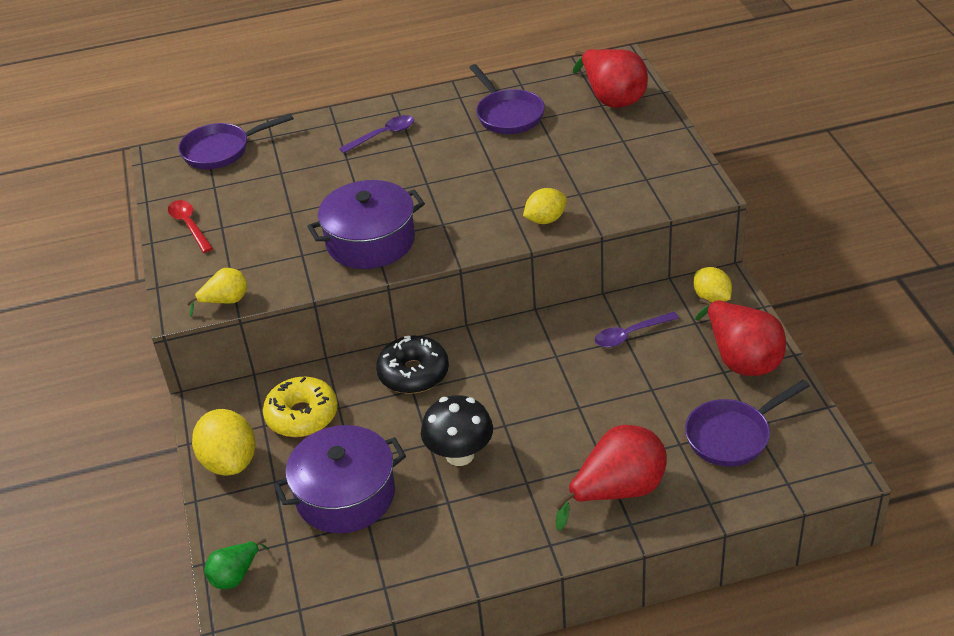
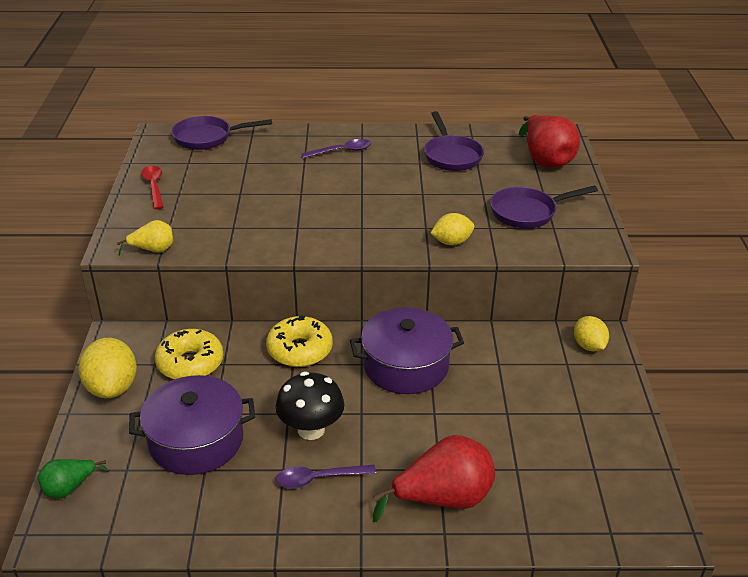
camera: 10 degrees right, 5 degrees down
(370, 241) = (294, 228): purple pot -> purple pot (406, 366)
(413, 373) = (299, 350): black donut -> yellow donut
(630, 335) = (503, 361): purple spoon -> purple spoon (318, 479)
(732, 435) = (570, 473): purple pan -> purple pan (527, 212)
(741, 358) = (600, 405): red pear -> none

